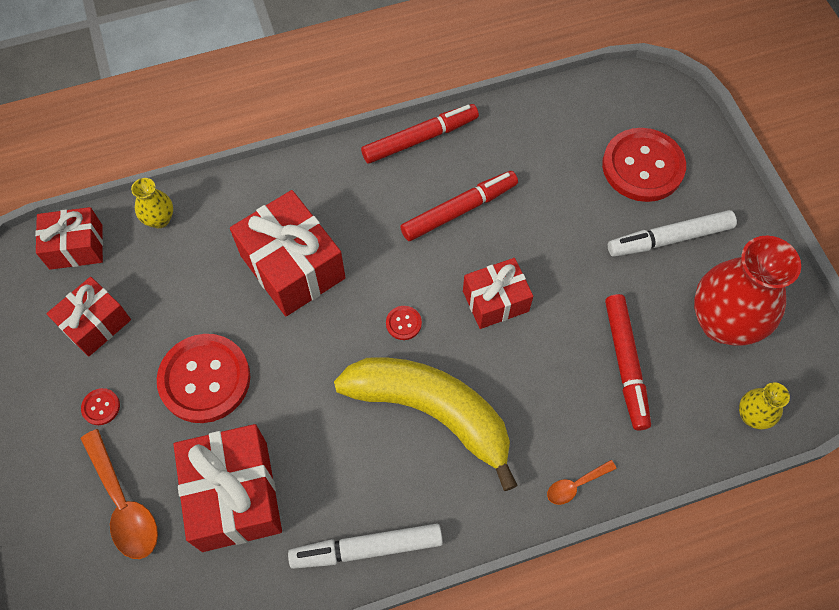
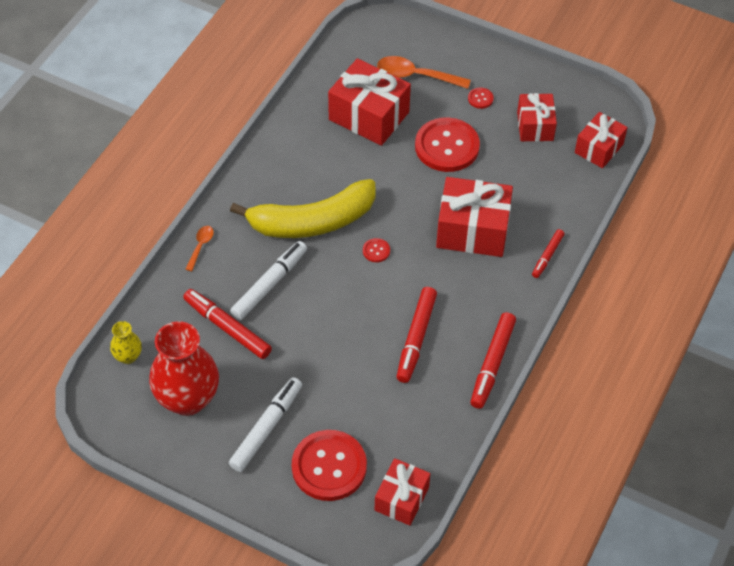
camera: 135 degrees right, 10 degrees down
(160, 219) = (577, 195): yellow vase -> none
(260, 187) = (547, 256): none -> red marker
(367, 548) = (280, 143): white marker -> white marker (269, 284)
(495, 301) = (337, 303): red gift -> red gift (401, 499)

